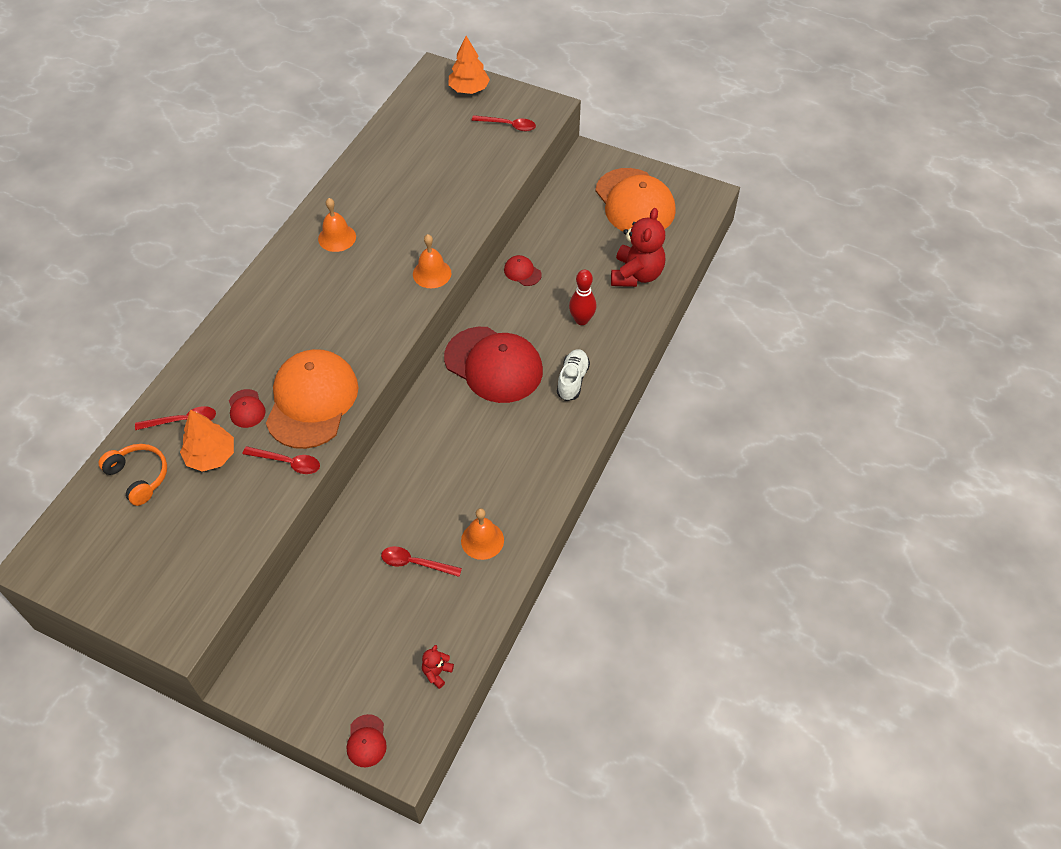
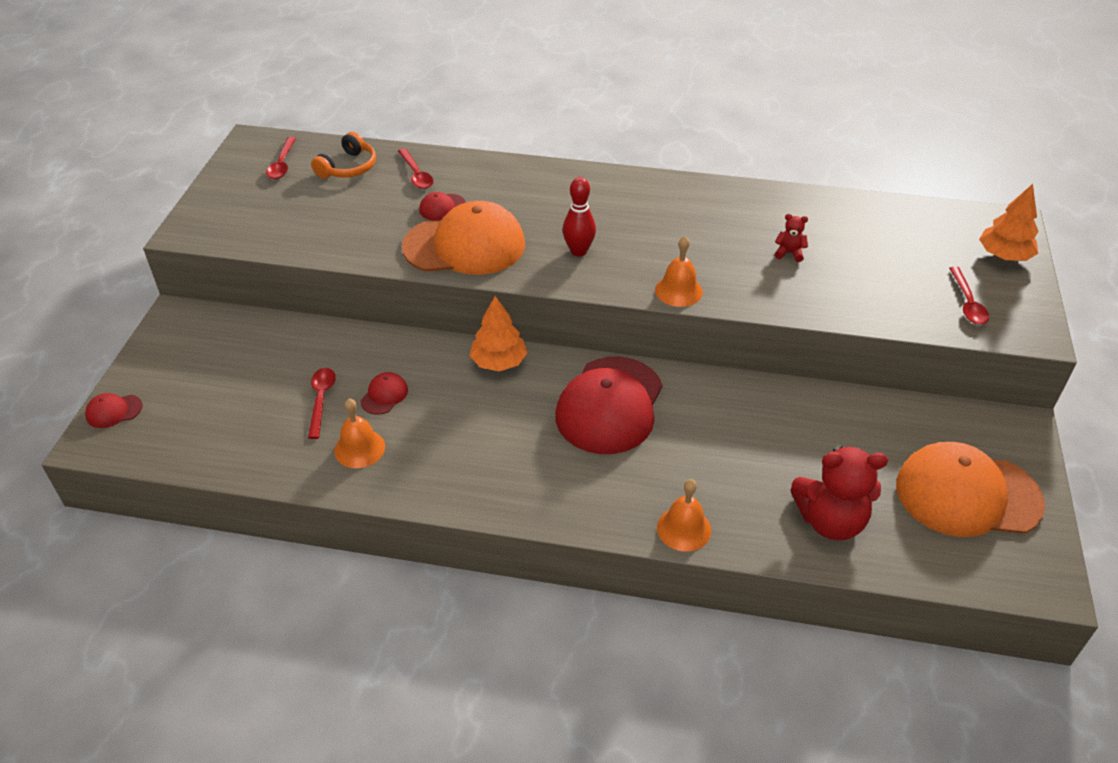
camera: 75 degrees right, 10 degrees down
(211, 456) = (380, 201): orange tree -> orange tree (498, 362)
(288, 462) = (384, 248): red spoon -> red spoon (282, 164)
(337, 237) = (692, 210): orange bell -> orange bell (684, 528)
(437, 672) = (190, 447): red teddy bear -> red teddy bear (789, 253)
(522, 272) = (768, 401): red cap -> red cap (384, 395)
(572, 380) = (616, 485): white shoe -> none
(581, 320) = (719, 475): red bowling pin -> red bowling pin (578, 251)
(635, 202) = (967, 494): orange cap -> orange cap turned 45 degrees clockwise

